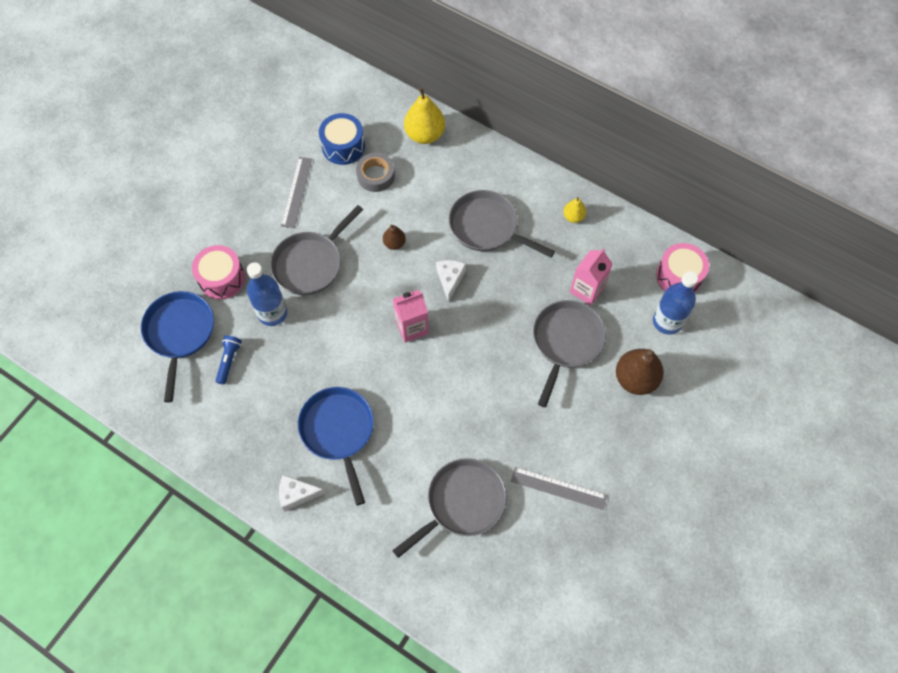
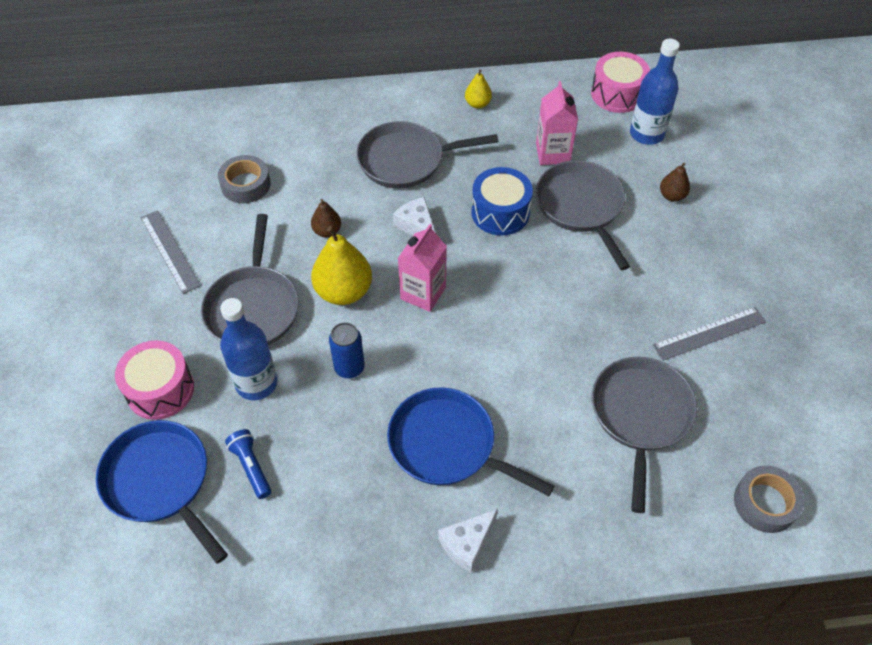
camera: 40 degrees left, 10 degrees down
(328, 342) = (349, 368): none -> blue can
(343, 146) = (183, 180): blue drum -> blue drum (500, 212)
(425, 134) = (262, 120): yellow pear -> yellow pear (344, 291)
(480, 611) = (765, 503): none -> grey tape
(635, 379) = (672, 196): brown pear -> brown pear, size x0.53

